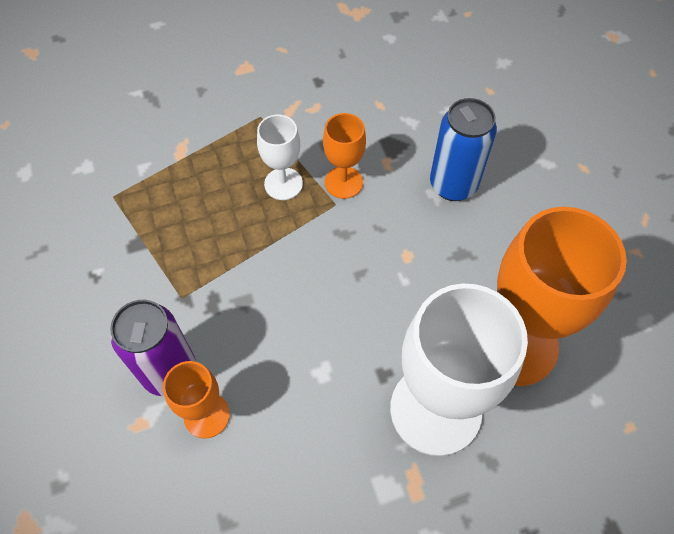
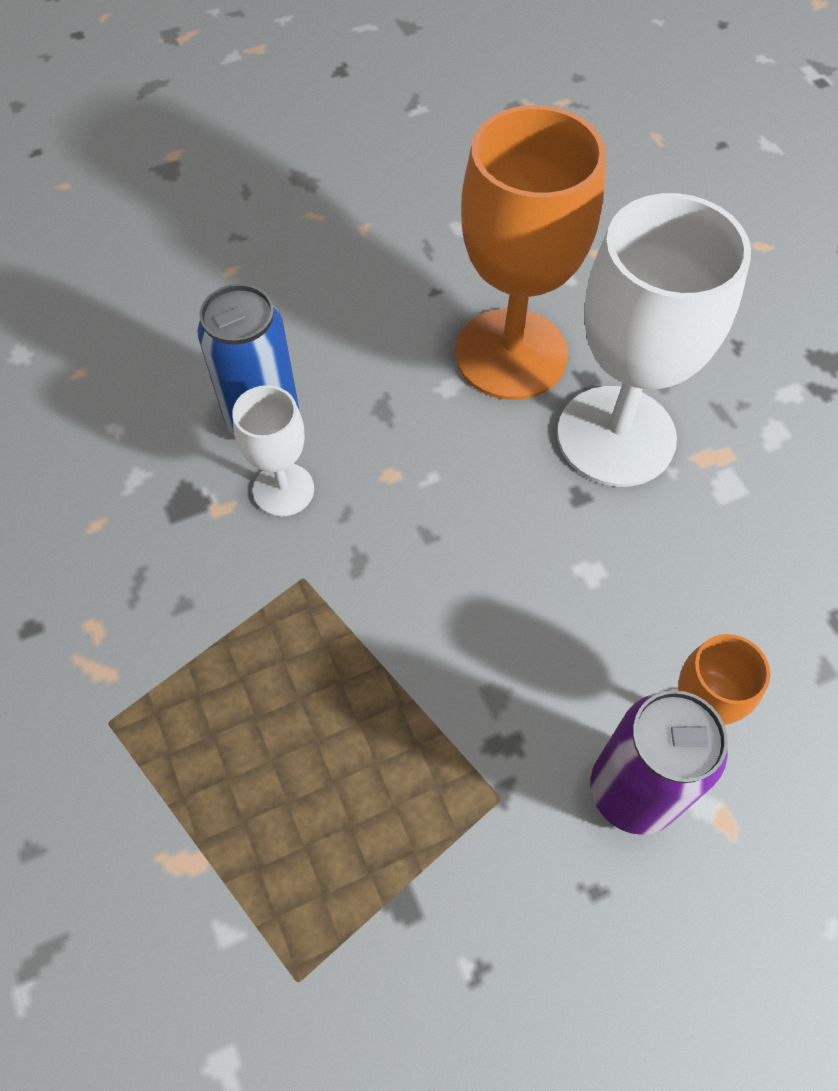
camera: 95 degrees left, 0 degrees up
(283, 184) = (264, 662): white goblet -> white goblet (283, 490)
(343, 182) = (260, 568): orange goblet -> none

